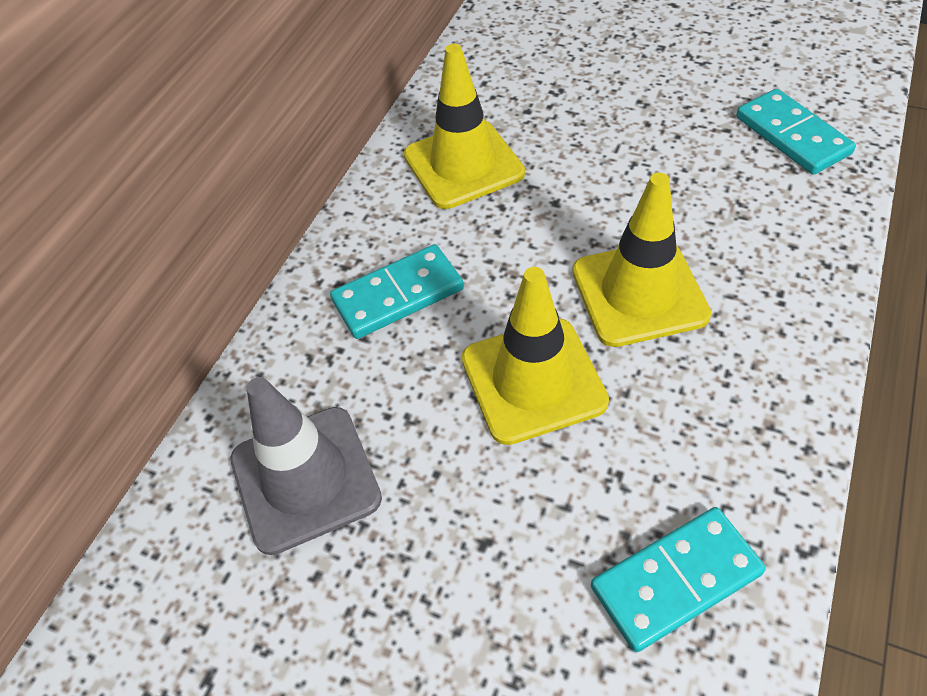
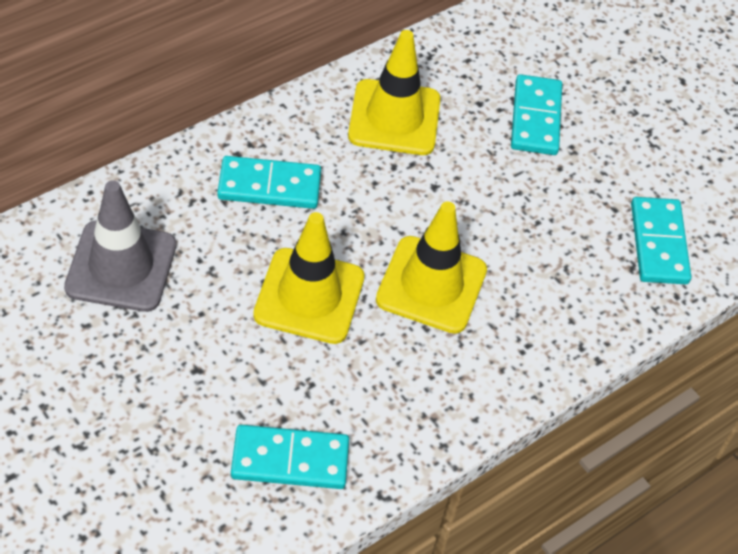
camera: 20 degrees right, 0 degrees up
(587, 95) = (536, 118): none -> turquoise domino

